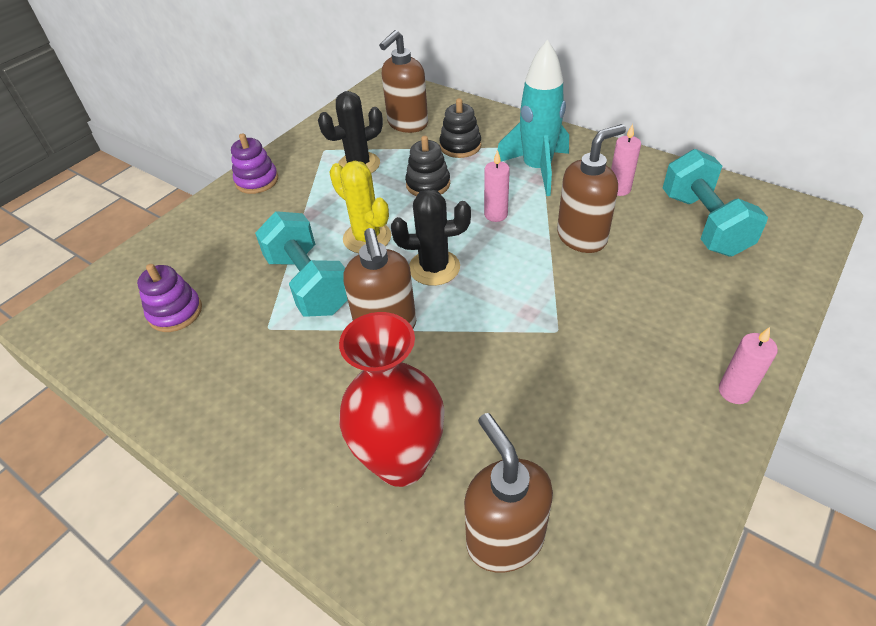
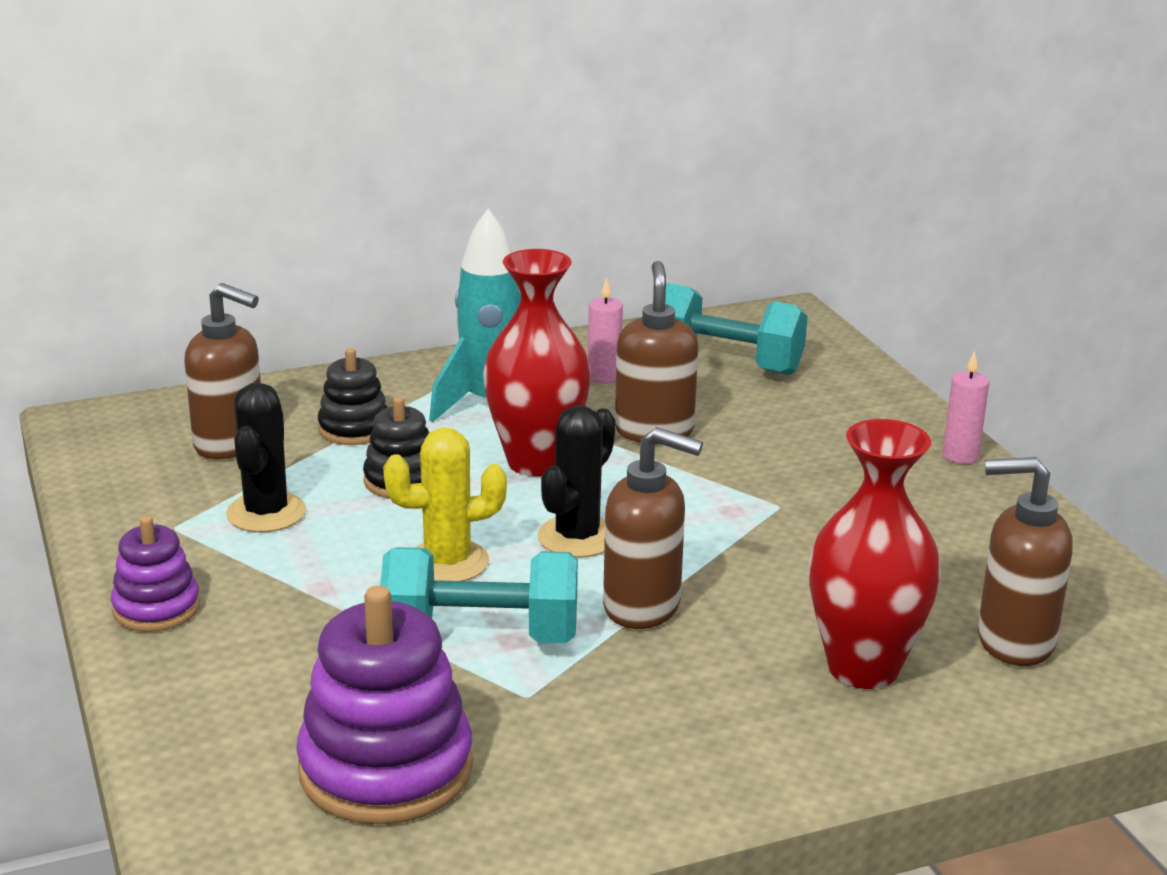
camera: 60 degrees left, 20 degrees down
(175, 312) = (386, 769): purple stacking toy -> purple stacking toy, size x1.77
(407, 124) = (230, 444): brown soap dispenser -> brown soap dispenser turned 45 degrees counterclockwise
(496, 214) = (536, 462): pink candle -> red vase

